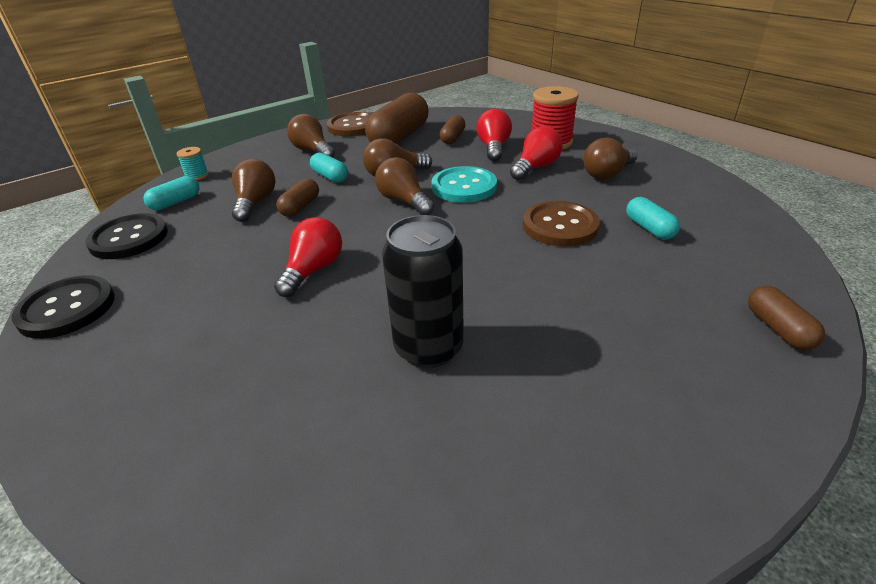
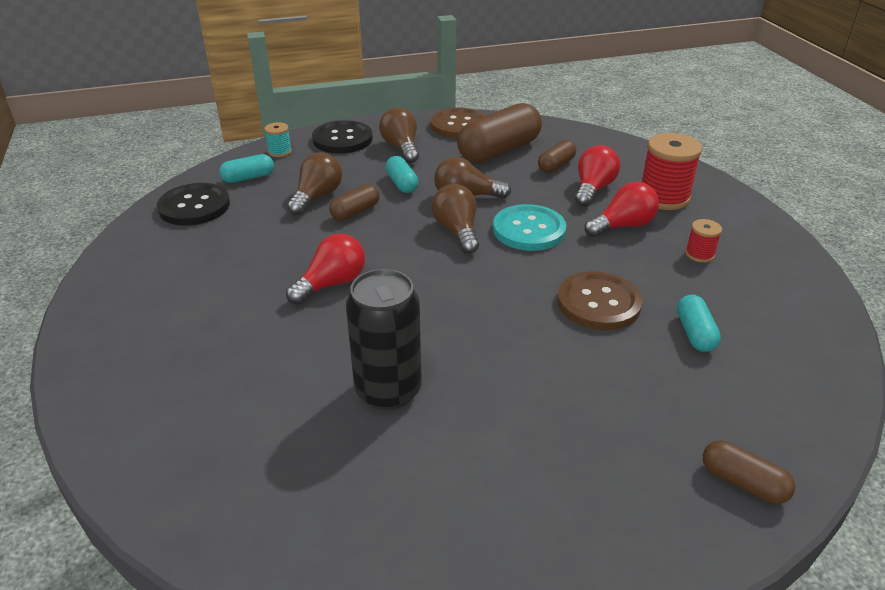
camera: 20 degrees right, 0 degrees up
(67, 309) = (122, 263): black button -> black button (342, 139)
(607, 174) = (699, 254): brown light bulb -> red spool
(778, 329) = (743, 483): brown capsule -> brown capsule turned 60 degrees counterclockwise

